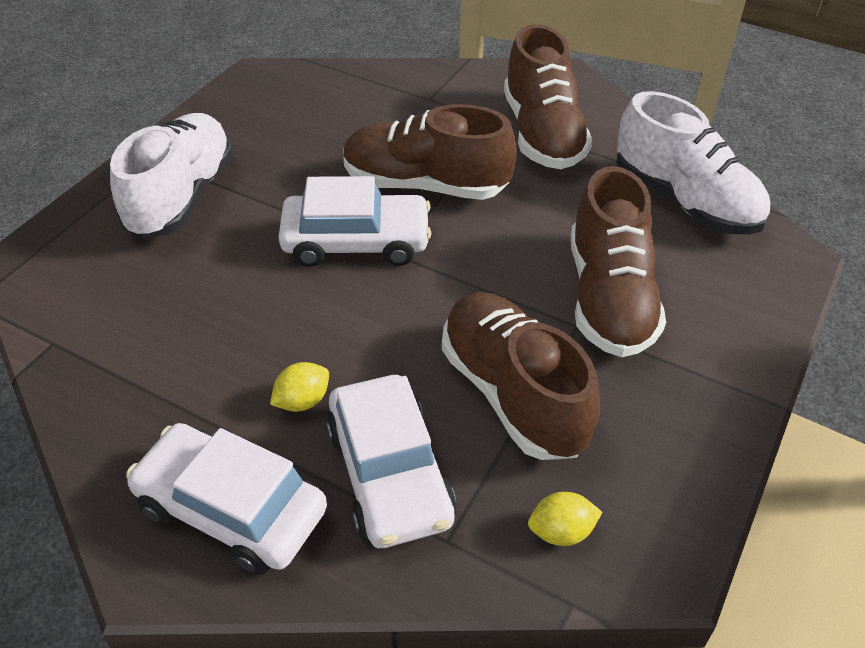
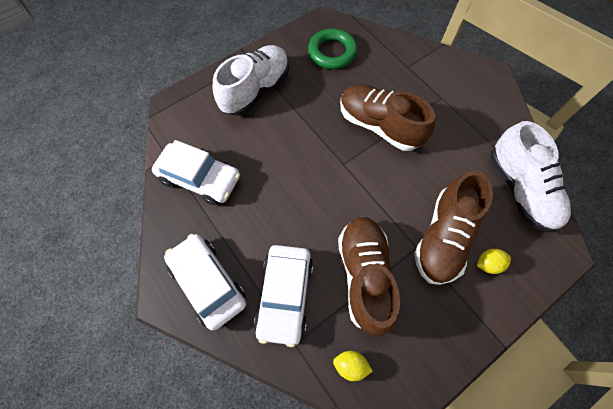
camera: 25 degrees right, 20 degrees up
(294, 112) = (332, 52): none -> green ring
(302, 401) = (263, 236): yellow lemon -> yellow lemon (488, 264)
(356, 242) = (328, 150): white car -> white car (200, 178)
(542, 134) = (460, 113): brown shoe -> none

